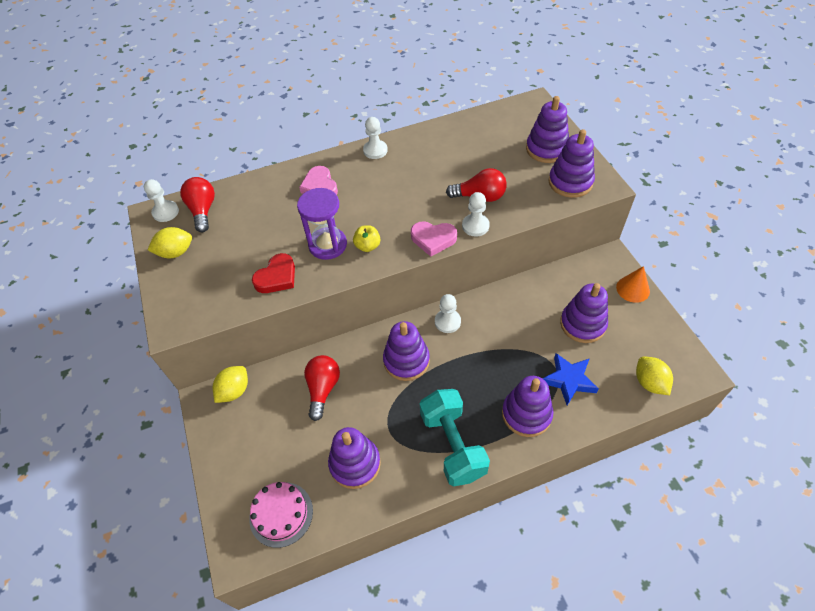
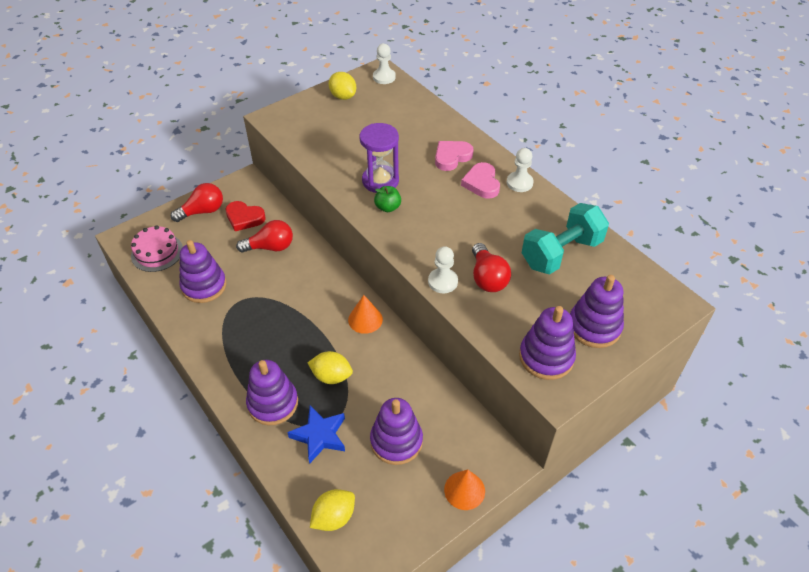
camera: 70 degrees right, 5 degrees down
(203, 210) = (393, 96): red light bulb -> red light bulb (202, 211)
(234, 391) = (257, 194): yellow lemon -> yellow lemon (331, 376)
(277, 277) = (334, 159): red heart -> red heart (244, 218)
(367, 246) = (388, 207): yellow apple -> green apple
(406, 360) = (312, 297): purple stacking toy -> none
(433, 239) = (412, 252): pink heart -> pink heart (481, 183)
(447, 322) = (365, 319): white pawn -> orange cone
(453, 445) = (231, 350): turquoise dumbbell -> turquoise dumbbell (561, 253)

